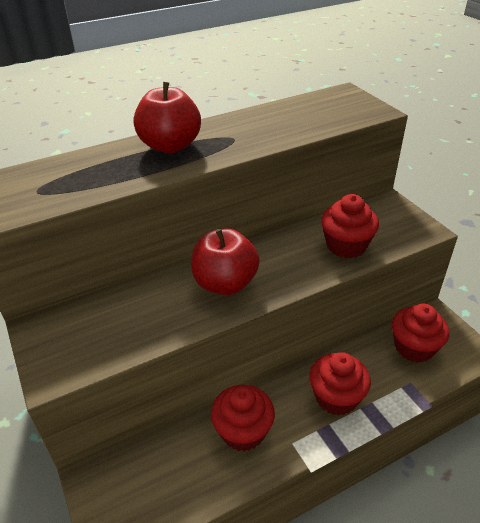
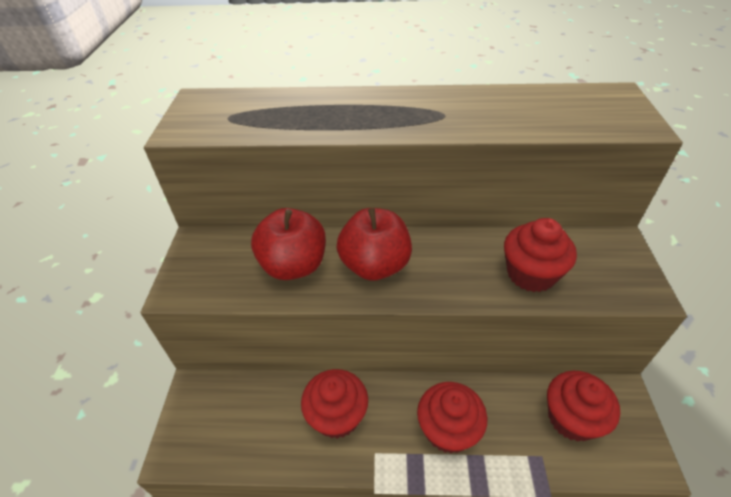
camera: 30 degrees right, 5 degrees up
(170, 146) = (375, 106): red apple -> red apple (294, 266)

